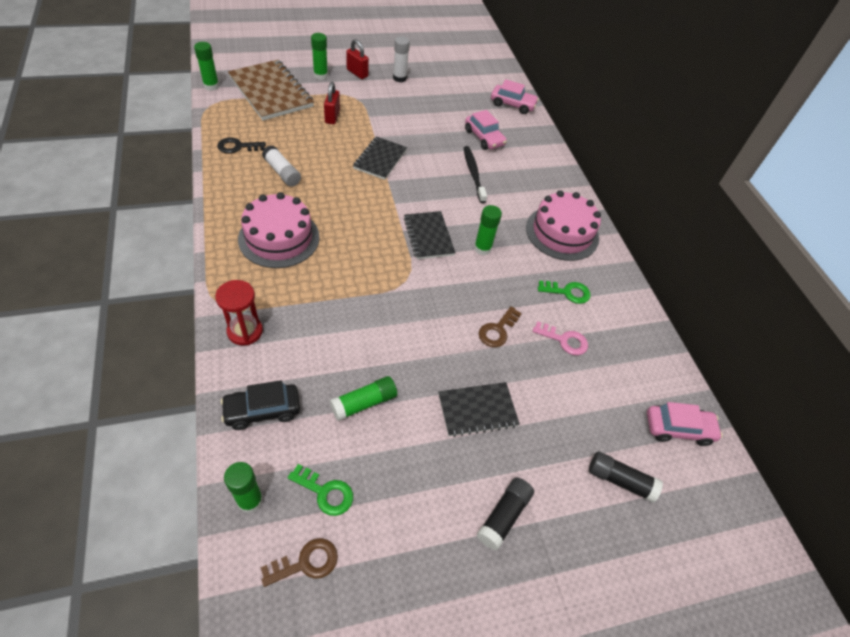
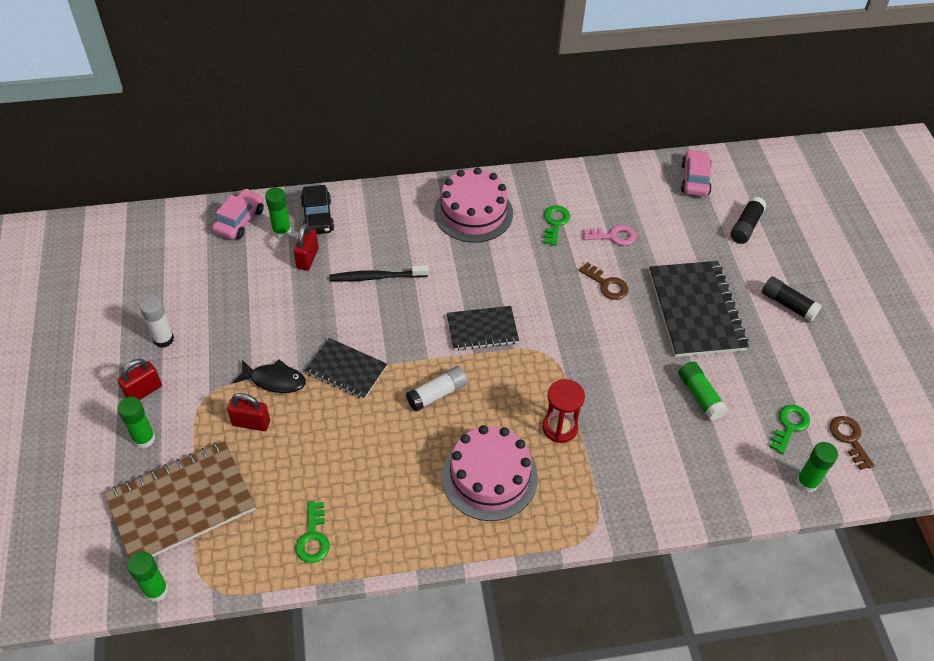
camera: 80 degrees left, 0 degrees up
(237, 147) = (313, 537): black key -> green key
(245, 331) = (628, 501): red hourglass -> red hourglass (560, 428)
(262, 410) = (719, 479): black car -> black car (318, 217)
(282, 172) = (370, 479): white glue stick -> white glue stick (437, 394)
(368, 126) = (274, 380): none -> black fish
(477, 410) = (696, 310): black notebook -> black notebook, size x1.69
(482, 248) = (499, 283): green glue stick -> green glue stick (282, 231)
(484, 138) = (307, 258): pink car -> red padlock
(564, 340) = (613, 236): pink key -> pink key turned 60 degrees clockwise

